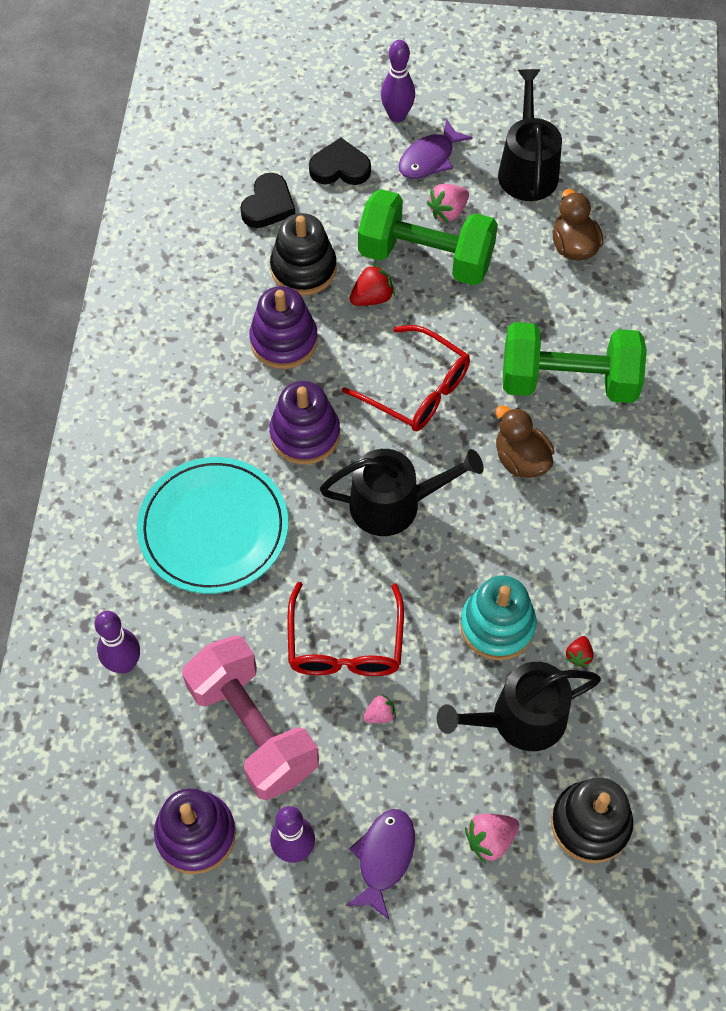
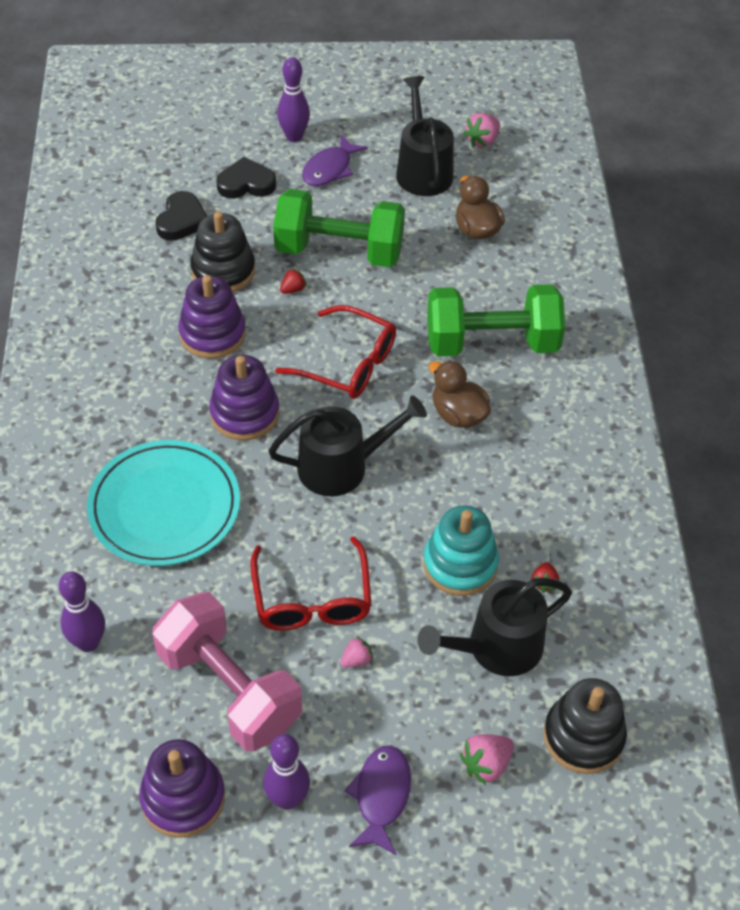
camera: 10 degrees left, 10 degrees down
(372, 297) = (293, 289): red strawberry -> red strawberry, size x0.62
(448, 211) = (354, 211): pink strawberry -> pink strawberry (482, 141)

